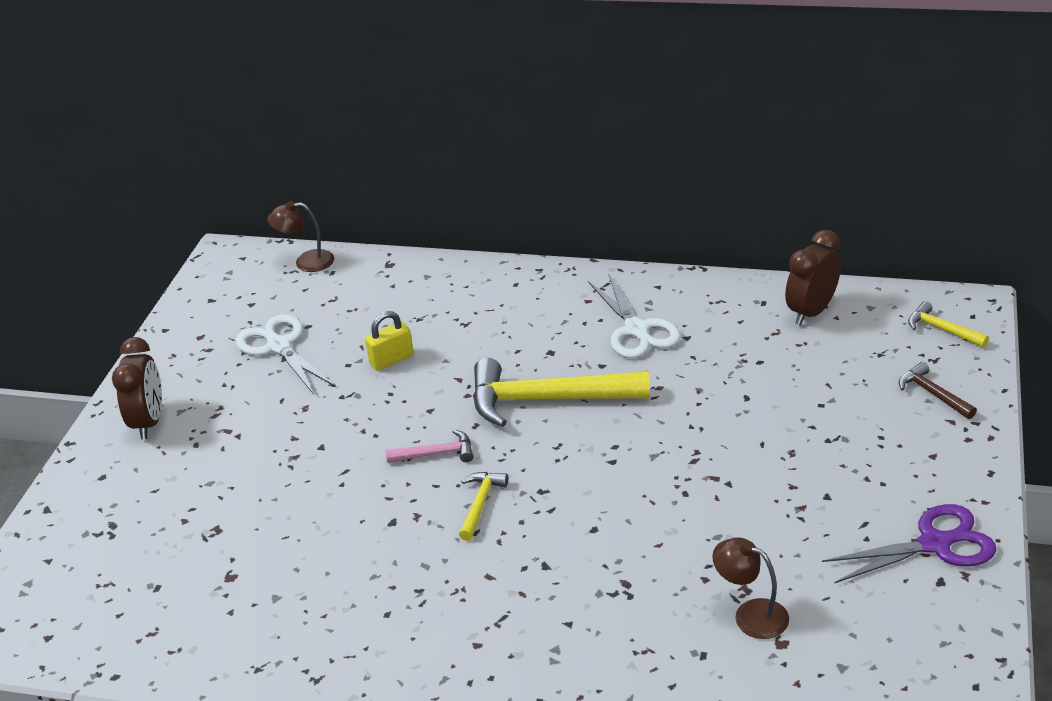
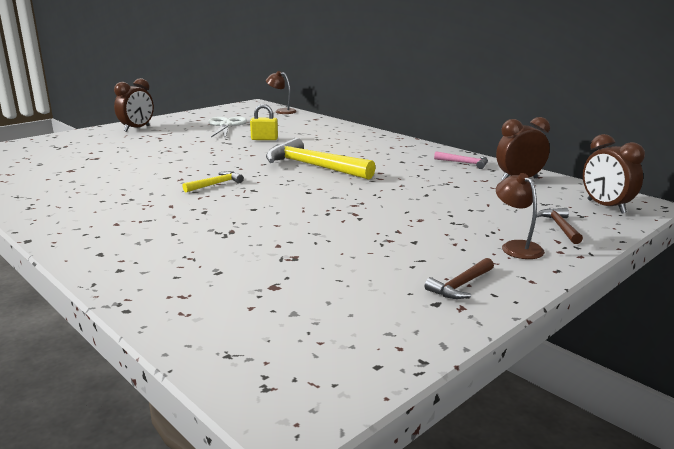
camera: 30 degrees right, 15 degrees down
(436, 454) = (228, 166): pink hammer -> pink hammer (464, 163)
(637, 330) = (401, 160): white scissors -> none
(751, 614) = (277, 268): brown lamp -> brown lamp (516, 247)
(936, 543) = (461, 285): purple scissors -> brown hammer
(942, 329) = (605, 206): yellow hammer -> brown clock

